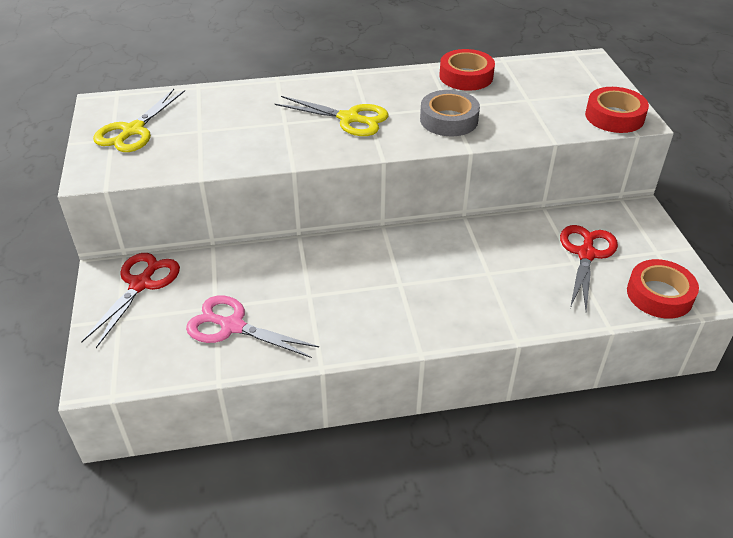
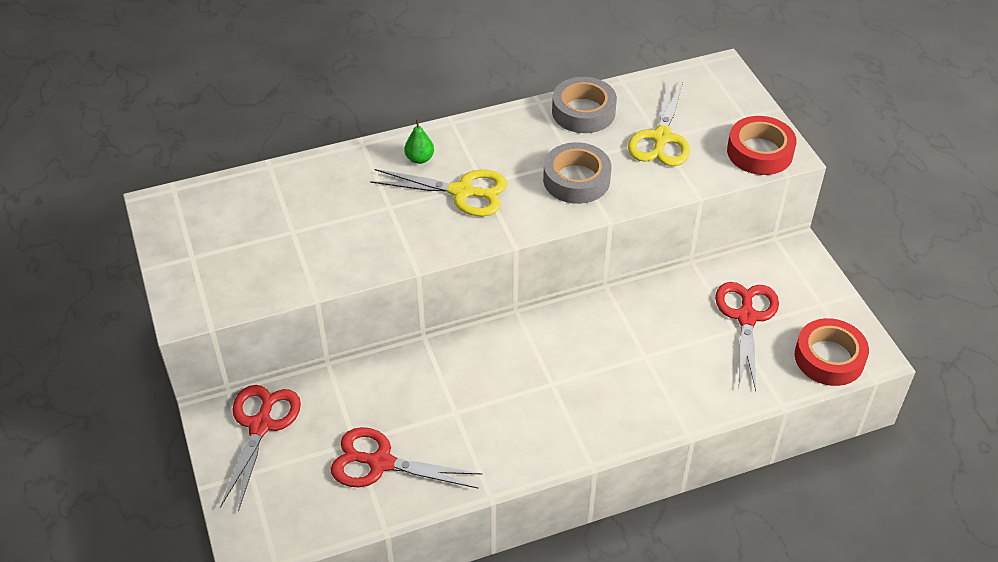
camera: 10 degrees left, 5 degrees up
(133, 131) = (213, 241): yellow scissors -> yellow scissors (661, 138)
(232, 326) = (380, 463): pink scissors -> red scissors
(321, 94) = (419, 159): none -> green pear
(466, 76) = (583, 112): red tape -> grey tape

